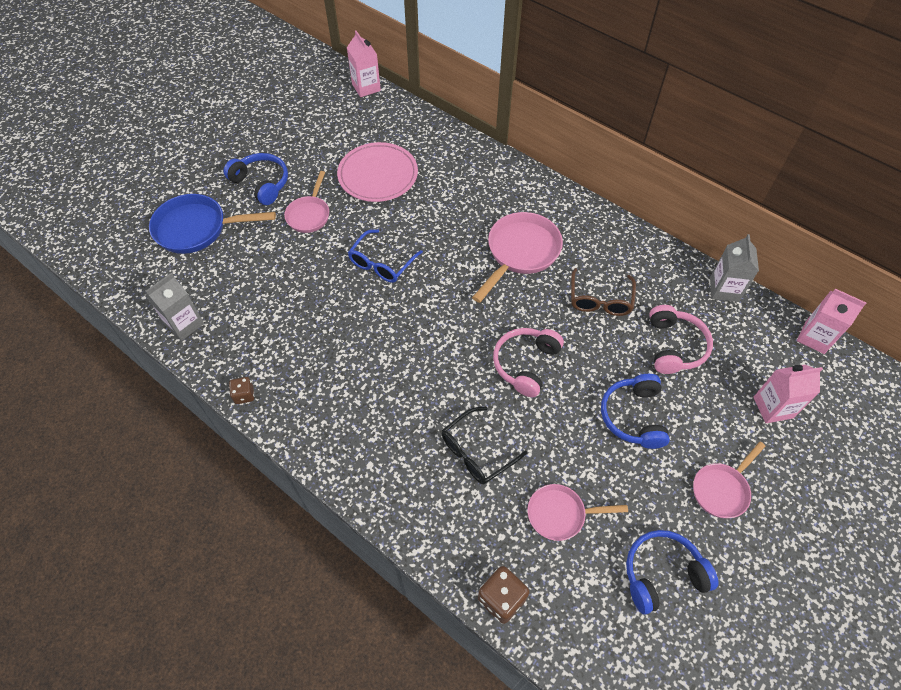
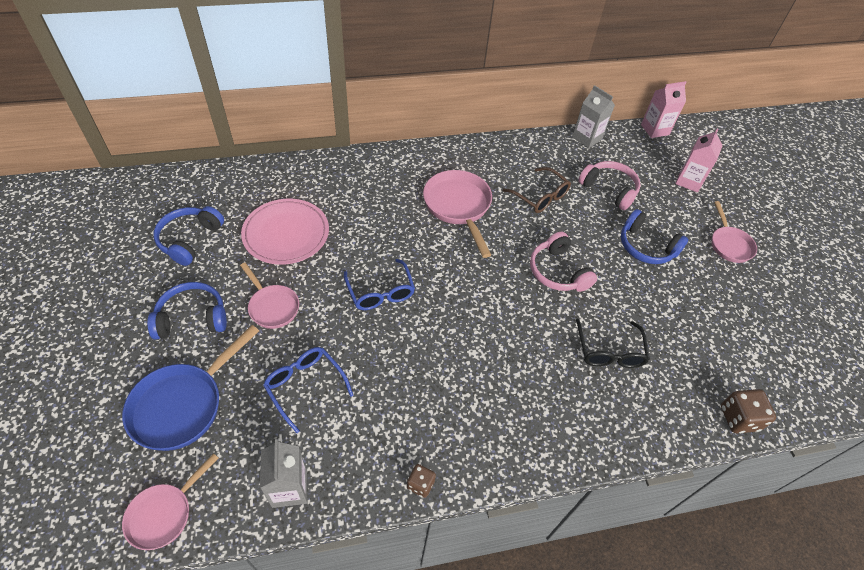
camera: 55 degrees left, 5 degrees down
(263, 278) = (305, 387): none -> blue glasses
(366, 87) = (180, 177): pink carton -> none
(560, 514) = (694, 338): pink pan -> pink pan (164, 514)
(662, 574) = (770, 315): blue headphones -> blue headphones (189, 239)

